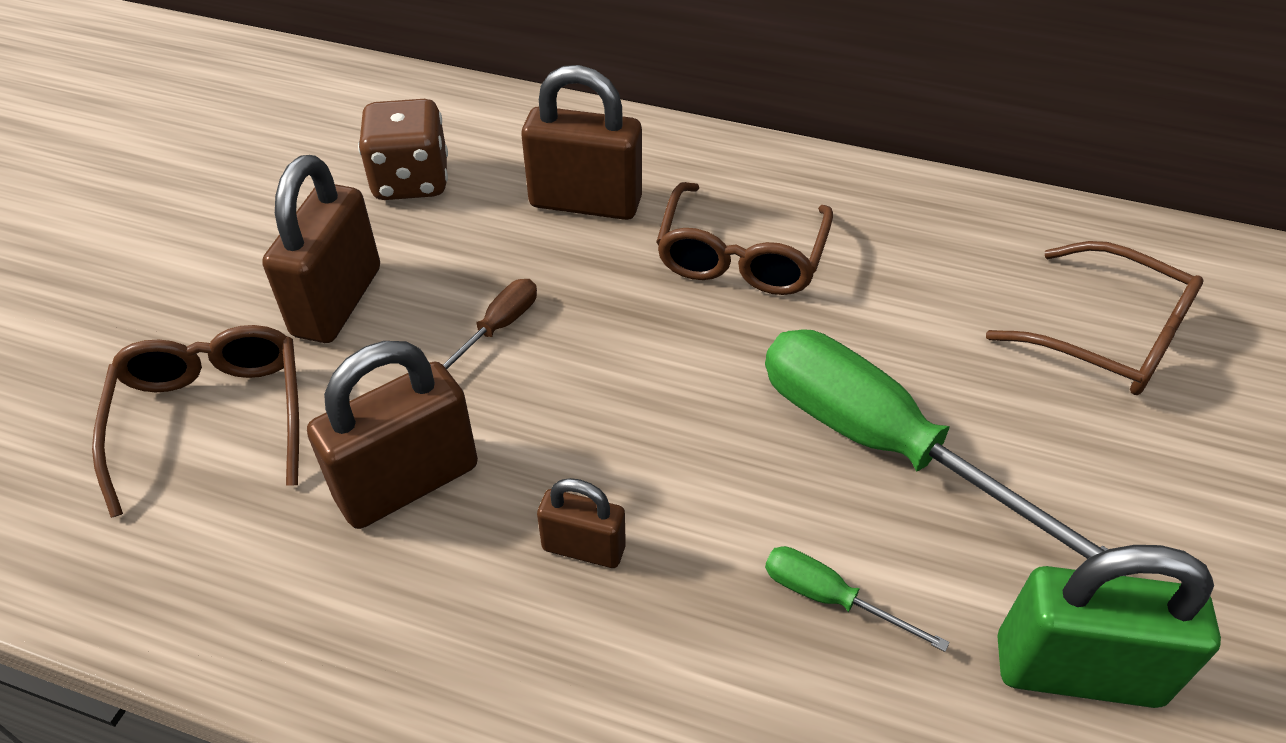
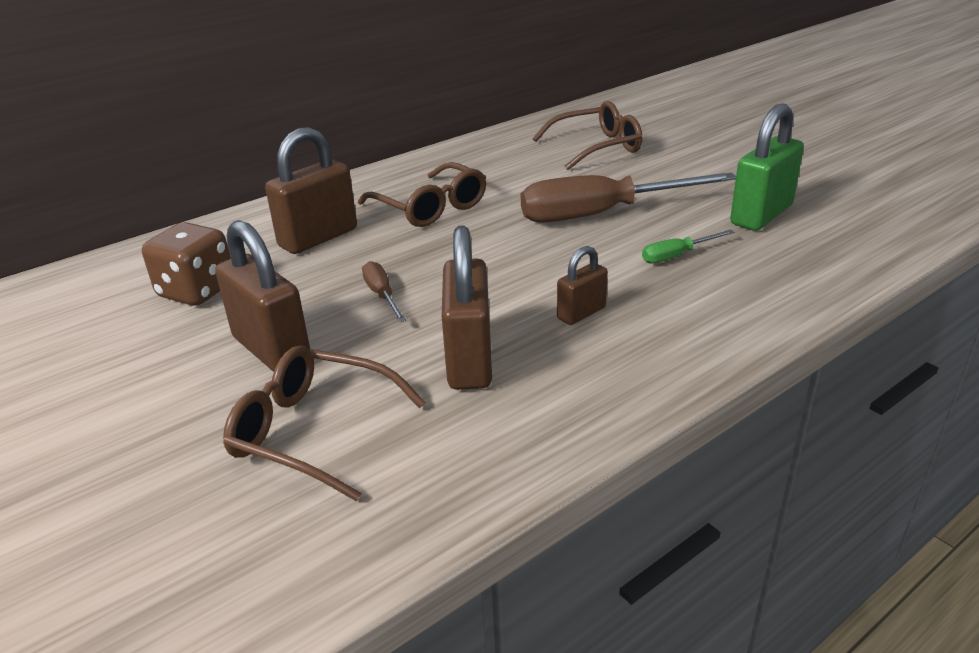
camera: 55 degrees left, 15 degrees down
(885, 446) = (602, 214): green screwdriver -> brown screwdriver

